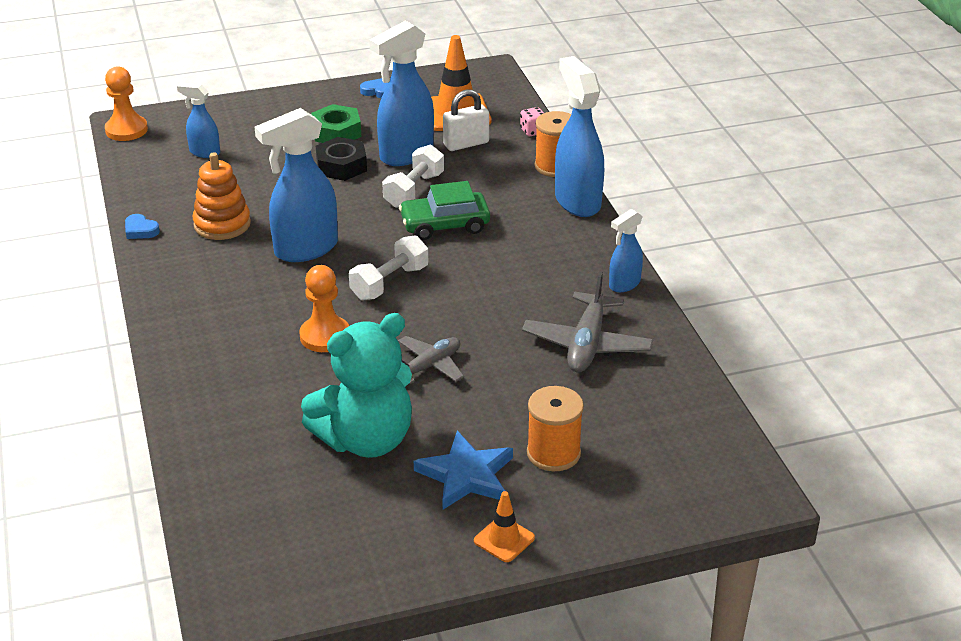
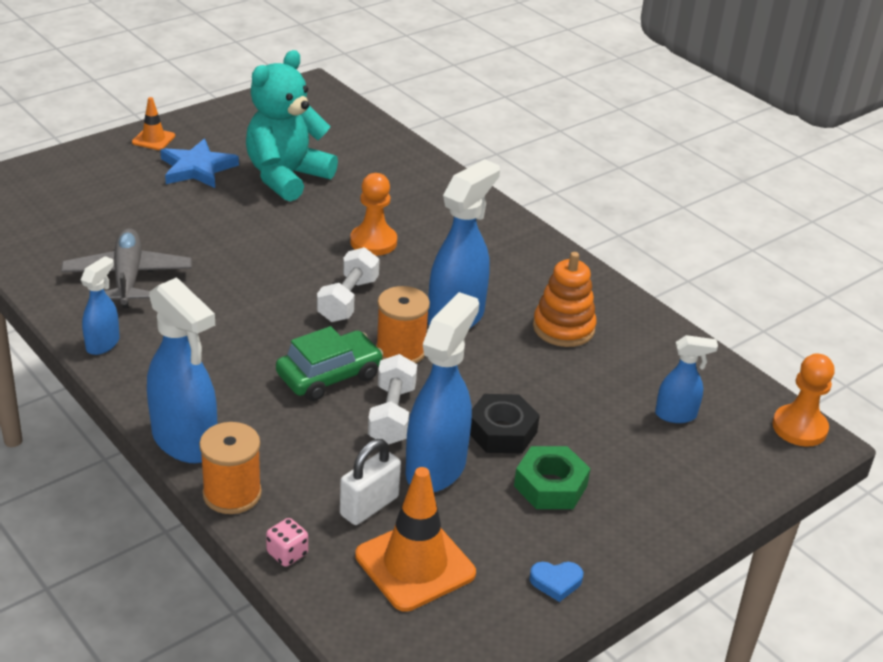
camera: 155 degrees right, 0 degrees up
(140, 230) = (635, 305): blue heart -> none
(429, 366) = (266, 234): grey plane -> none
(553, 453) = (133, 192): orange spool -> orange spool (401, 350)

